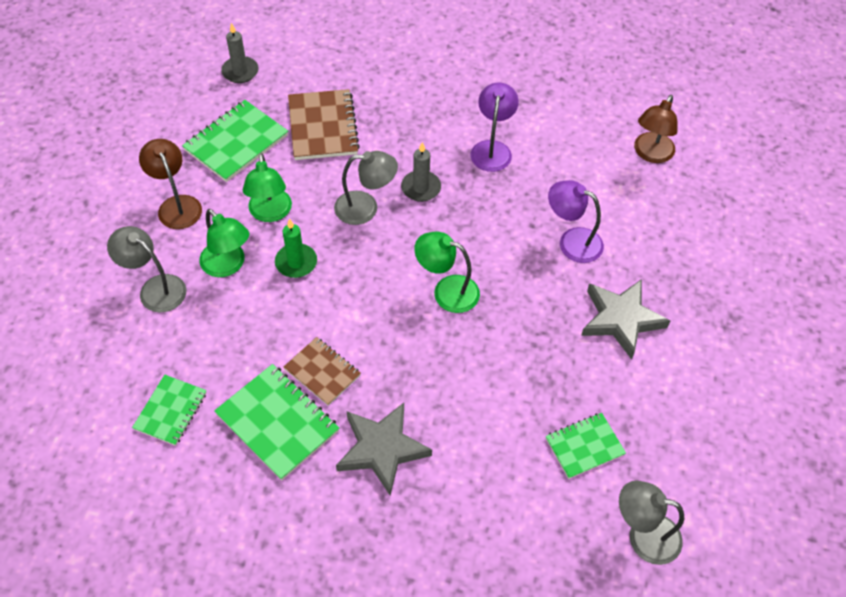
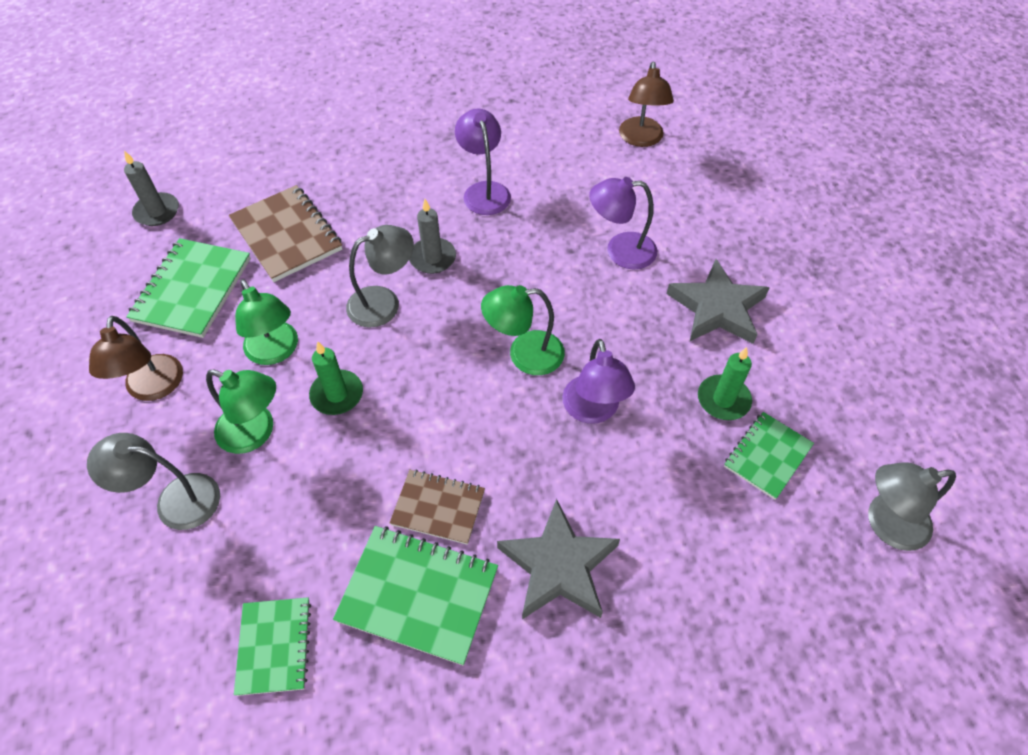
camera: 25 degrees left, 0 degrees up
(176, 205) = (153, 388): brown lamp -> brown lamp turned 135 degrees counterclockwise
(473, 354) = (593, 410): none -> purple lamp
(578, 390) = (723, 399): none -> green candle

